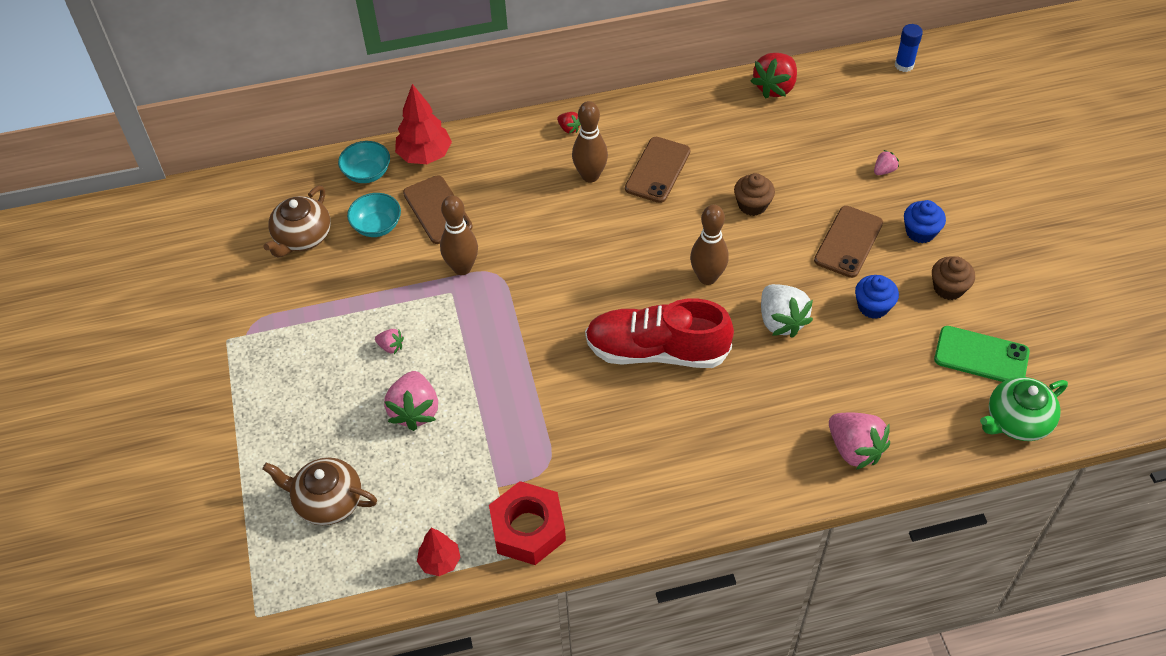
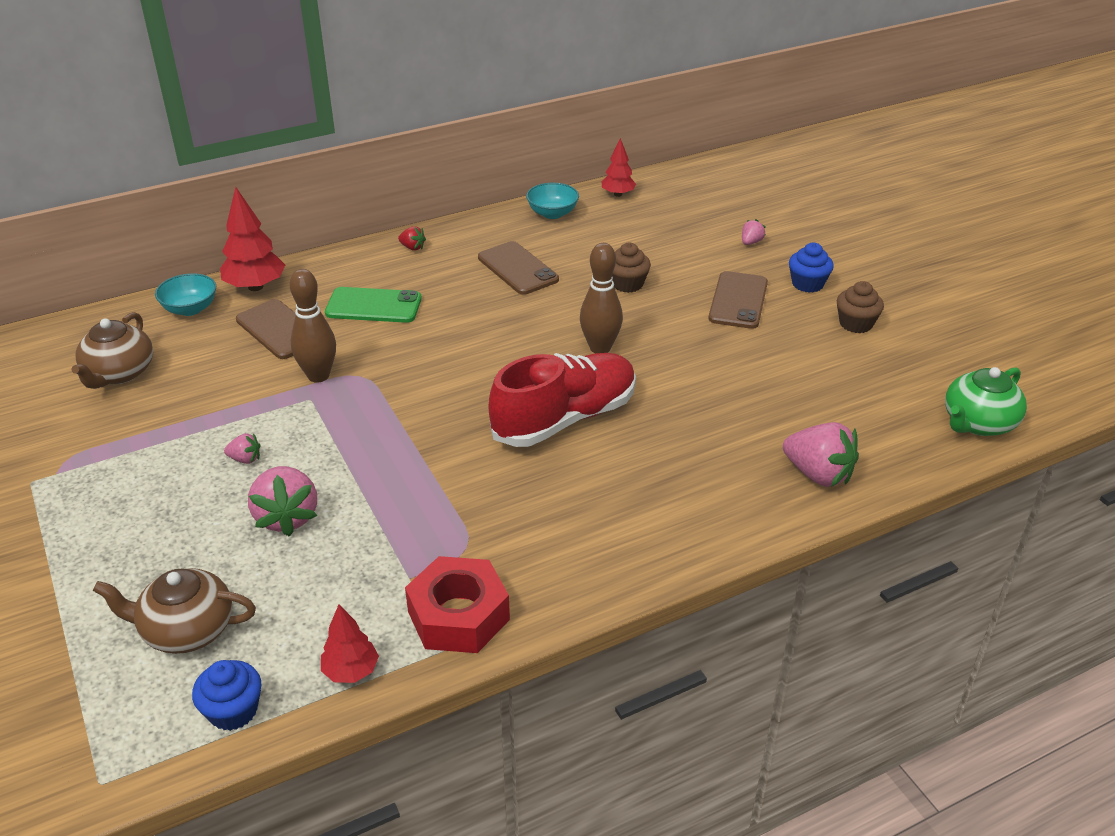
camera: 15 degrees left, 15 degrees down
(377, 226) = (209, 352): turquoise bowl -> turquoise bowl (552, 213)
(590, 176) = (446, 281): brown bowling pin -> none
(656, 351) = (564, 419): red shoe -> red shoe turned 150 degrees clockwise
(657, 170) = (518, 269): brown phone -> brown phone turned 45 degrees counterclockwise
(775, 87) = (618, 194): red strawberry -> red tree
(781, 321) = (693, 374): white strawberry -> none
(873, 306) = (785, 348): blue cupcake -> blue cupcake (233, 711)
(904, 65) = (737, 166): blue glue stick -> none
(981, 356) = (915, 374): green phone -> green phone (373, 306)

